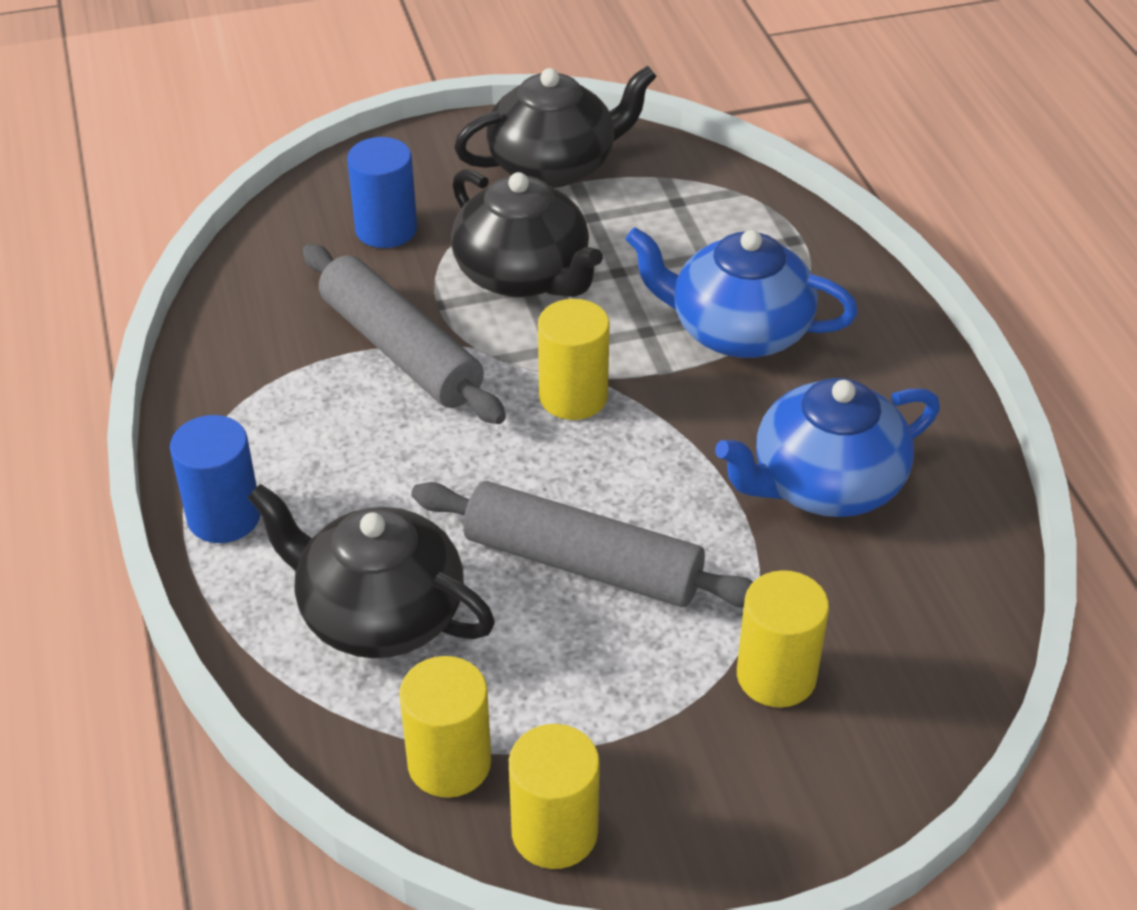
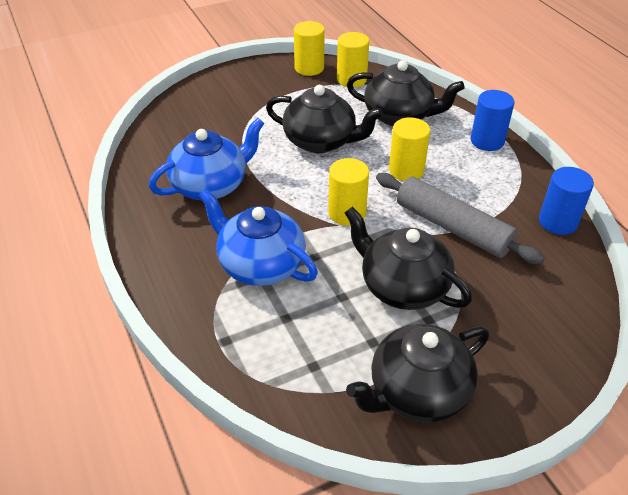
camera: 170 degrees right, 0 degrees up
(386, 229) = (510, 311): blue cylinder -> blue cylinder (558, 222)
(582, 563) = (321, 141): grey rolling pin -> black teapot
(737, 330) = (260, 264): blue teapot -> blue teapot turned 150 degrees counterclockwise
(776, 676) = (234, 114): yellow cylinder -> yellow cylinder (406, 170)

